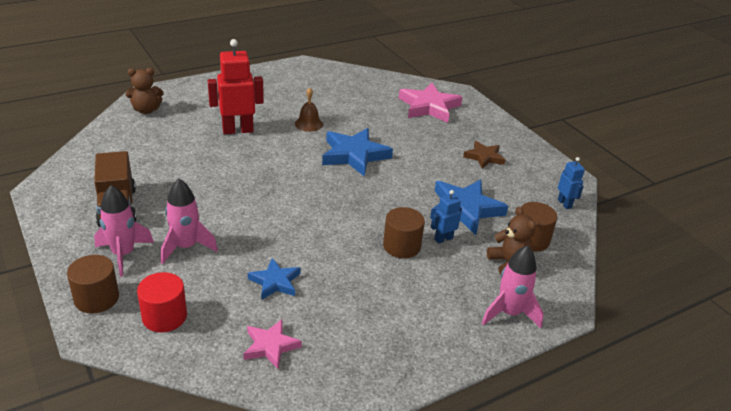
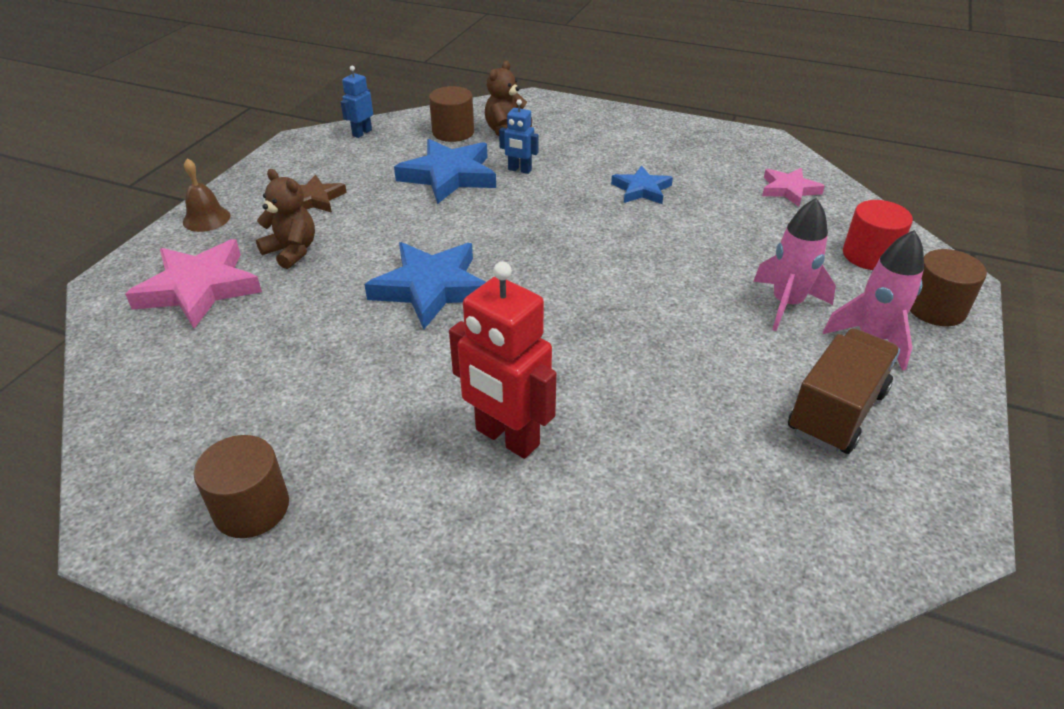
camera: 125 degrees left, 5 degrees up
(146, 110) = (600, 629): brown teddy bear -> brown teddy bear (292, 251)
(275, 282) = (727, 224): blue star -> blue star (641, 190)
(308, 124) = (392, 373): brown bell -> brown bell (206, 219)
(401, 246) = (565, 185): brown cylinder -> brown cylinder (251, 508)
(509, 313) = (572, 115): pink rocket -> none

